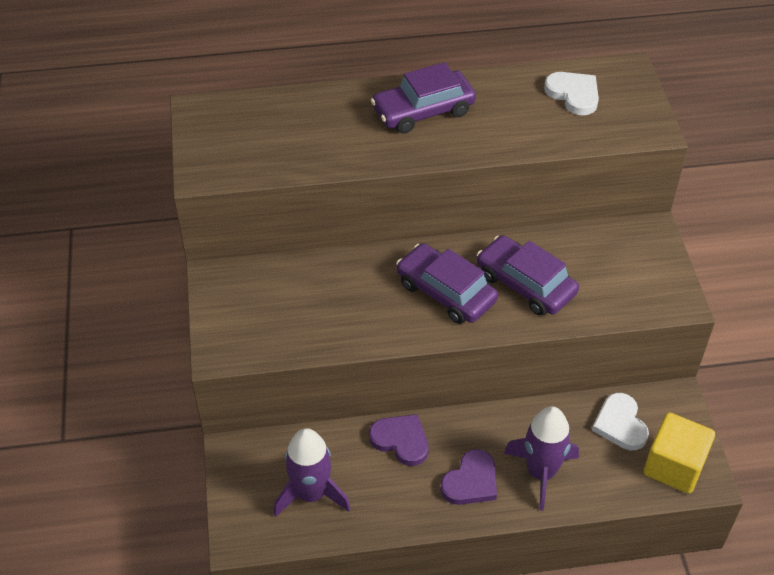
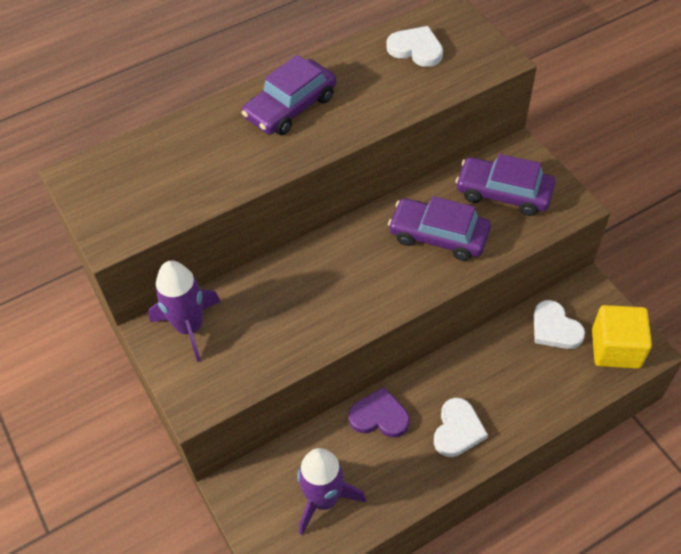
camera: 20 degrees left, 5 degrees up
(446, 292) = (373, 268): purple car -> purple car (503, 193)
(471, 481) = (457, 430): purple heart -> white heart
(541, 472) = (512, 397): purple rocket -> purple rocket (189, 327)

